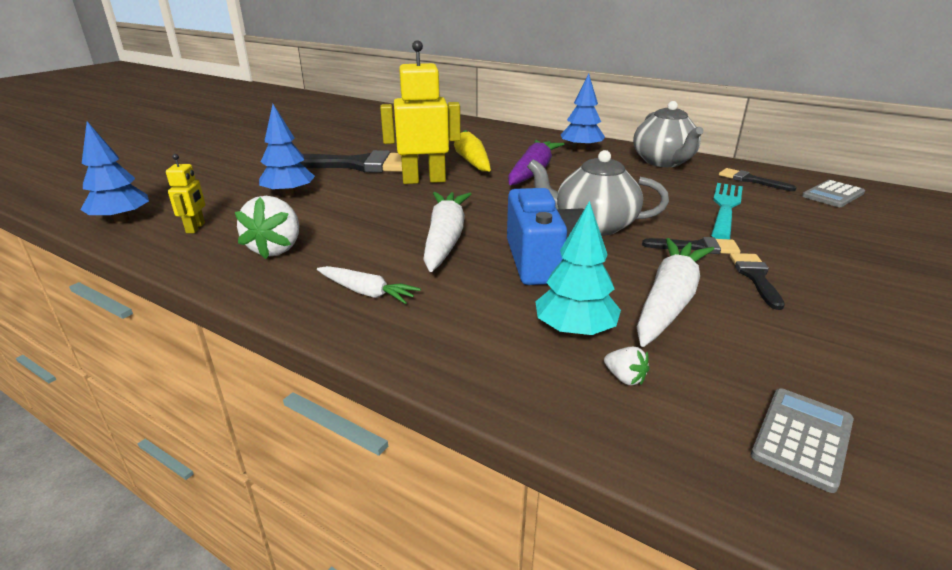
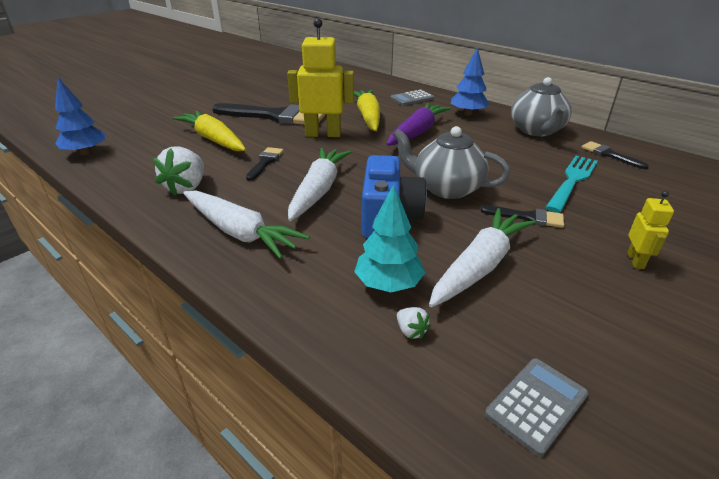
camera: 10 degrees right, 5 degrees up
(196, 228) = (135, 164): yellow robot -> yellow robot (636, 261)
(289, 194) = (213, 140): blue tree -> yellow carrot
(366, 292) = (239, 232): white carrot -> white carrot, size x1.76
(755, 277) = (567, 251): black brush -> black brush (265, 162)
(833, 195) = (681, 175): grey calculator -> grey calculator (412, 98)

